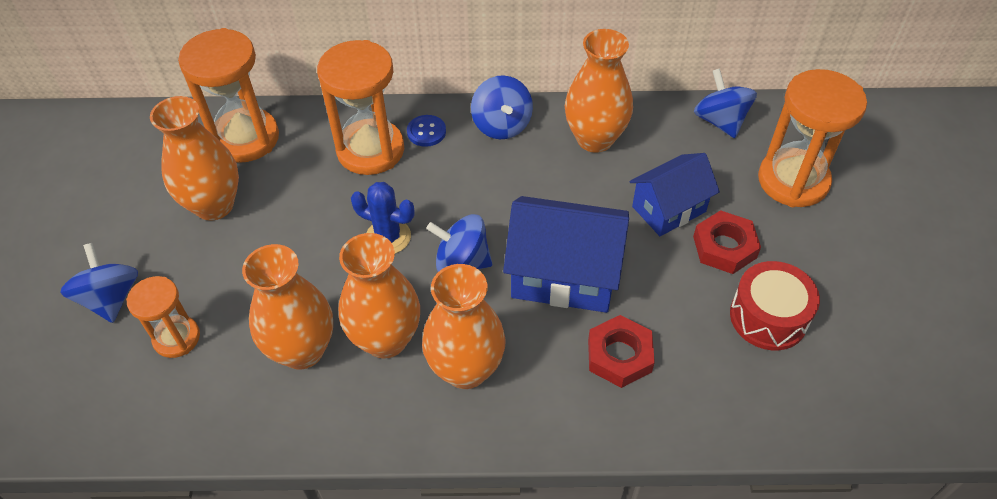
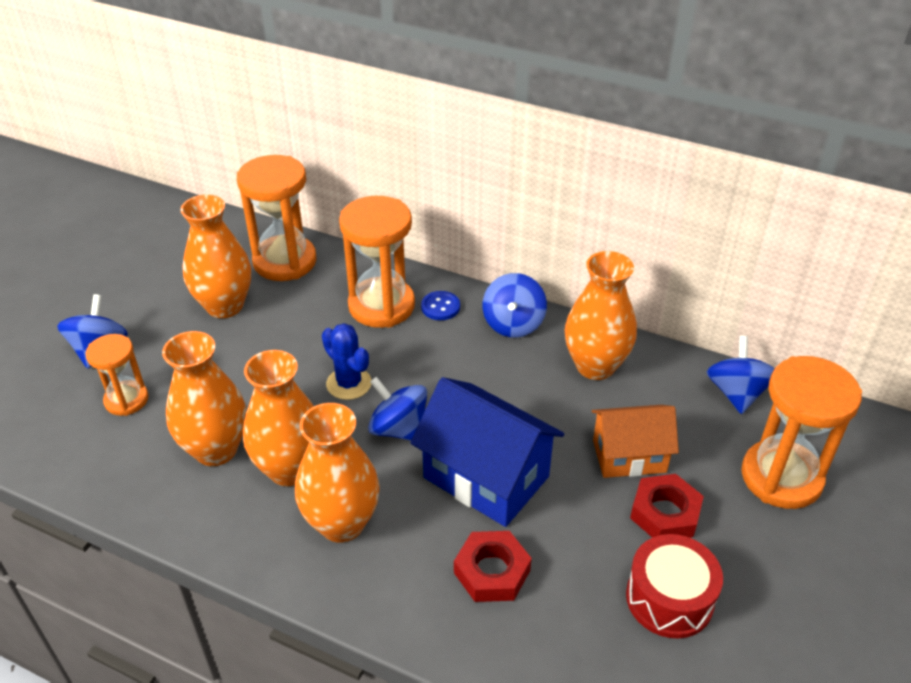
camera: 25 degrees right, 10 degrees down
(669, 209) = (629, 456): blue house -> orange house

